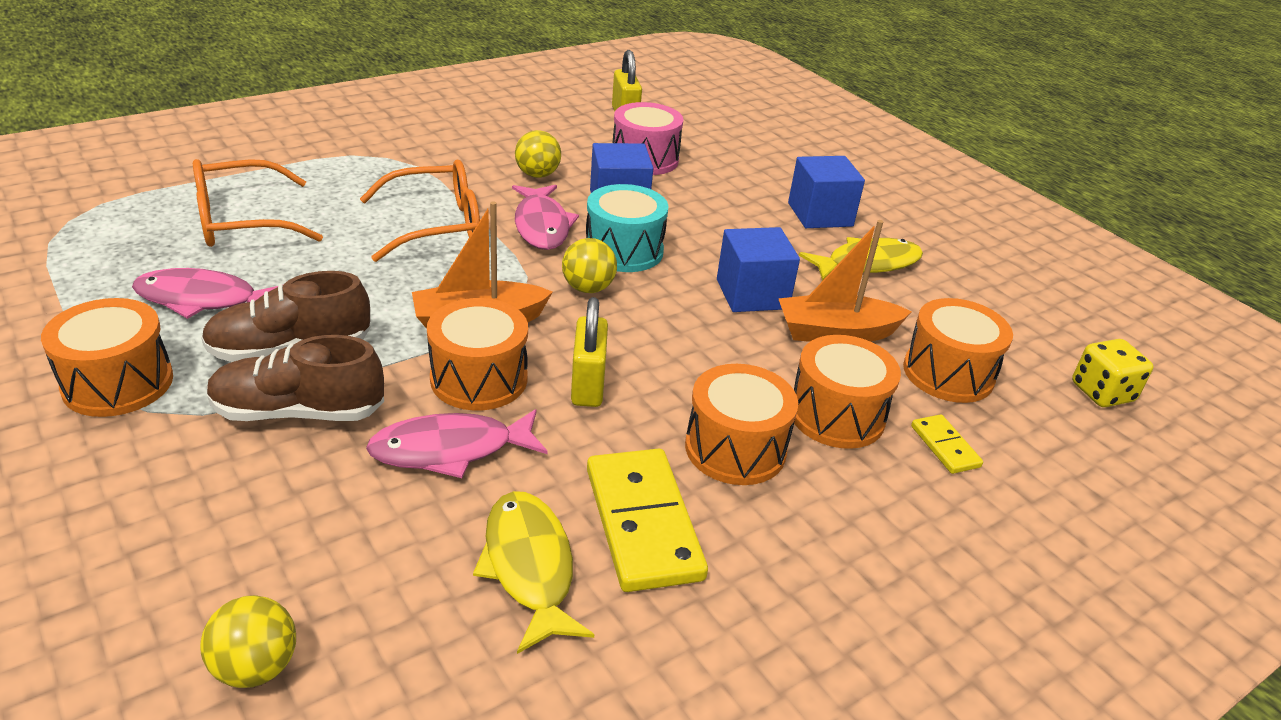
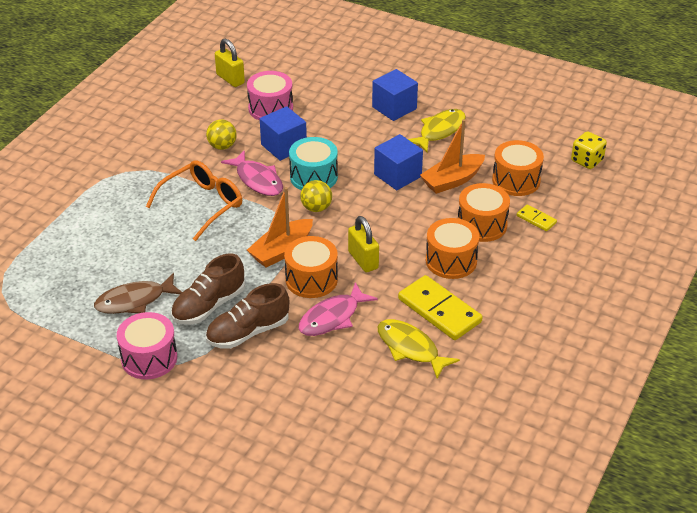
camera: 25 degrees left, 5 degrees up
(118, 383) = (149, 358): orange drum -> pink drum
(204, 300) = (135, 301): pink fish -> brown fish
(241, 221) = (95, 249): orange glasses -> none
(256, 667) = (345, 430): yellow ball -> none

